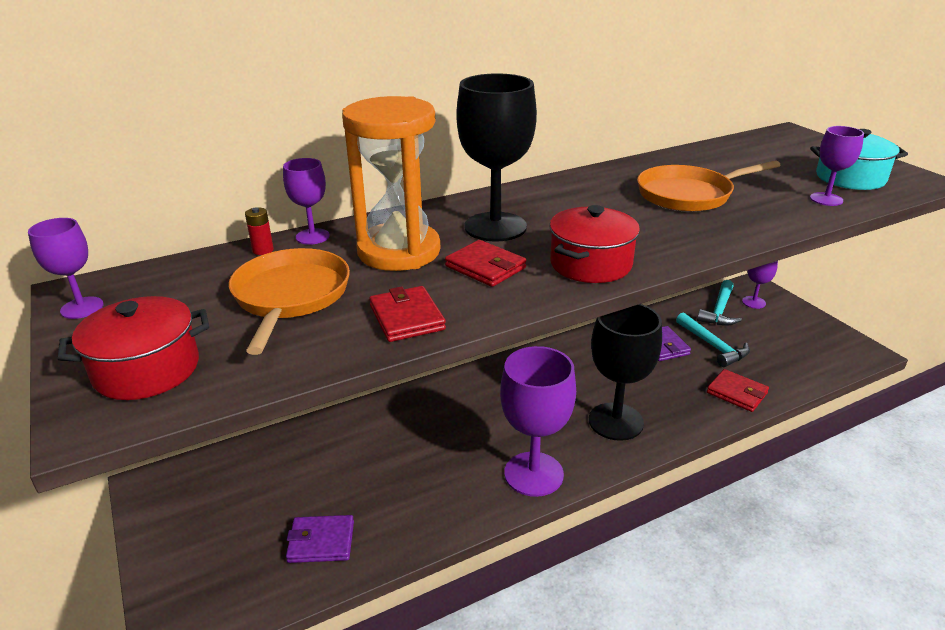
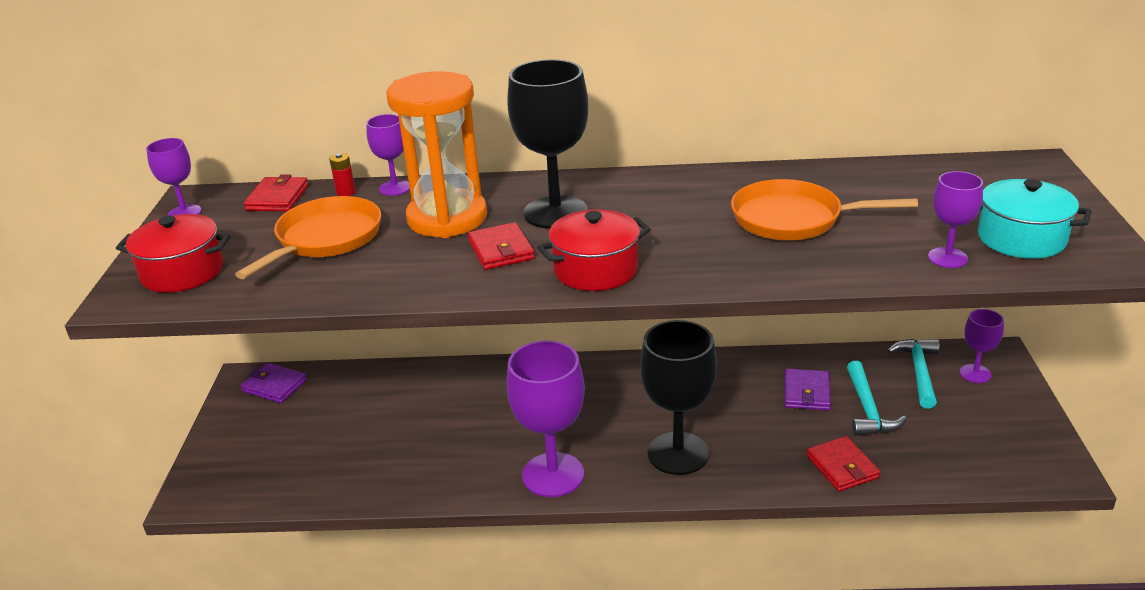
camera: 30 degrees right, 0 degrees up
(321, 542) = (334, 468): purple wallet -> purple wallet (274, 386)
(406, 318) = (389, 279): red wallet -> red wallet (277, 198)
(719, 310) = (918, 372): turquoise hammer -> turquoise hammer turned 135 degrees clockwise

